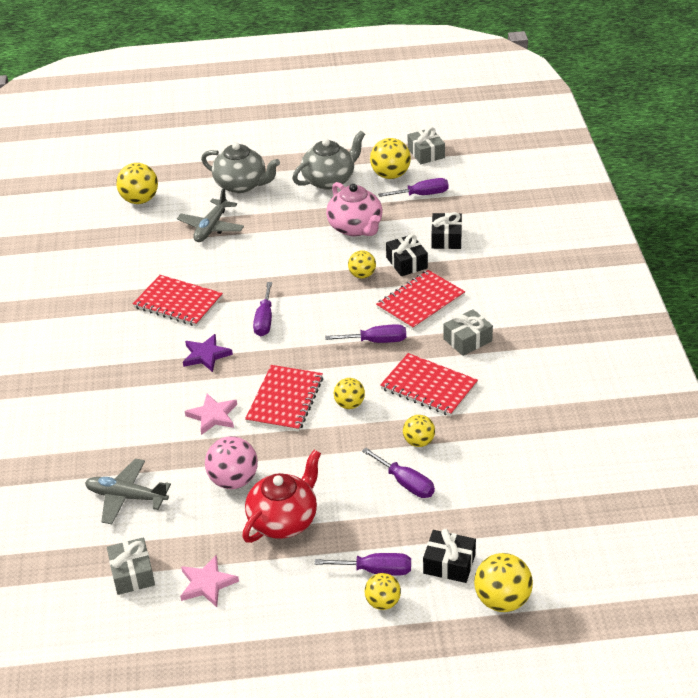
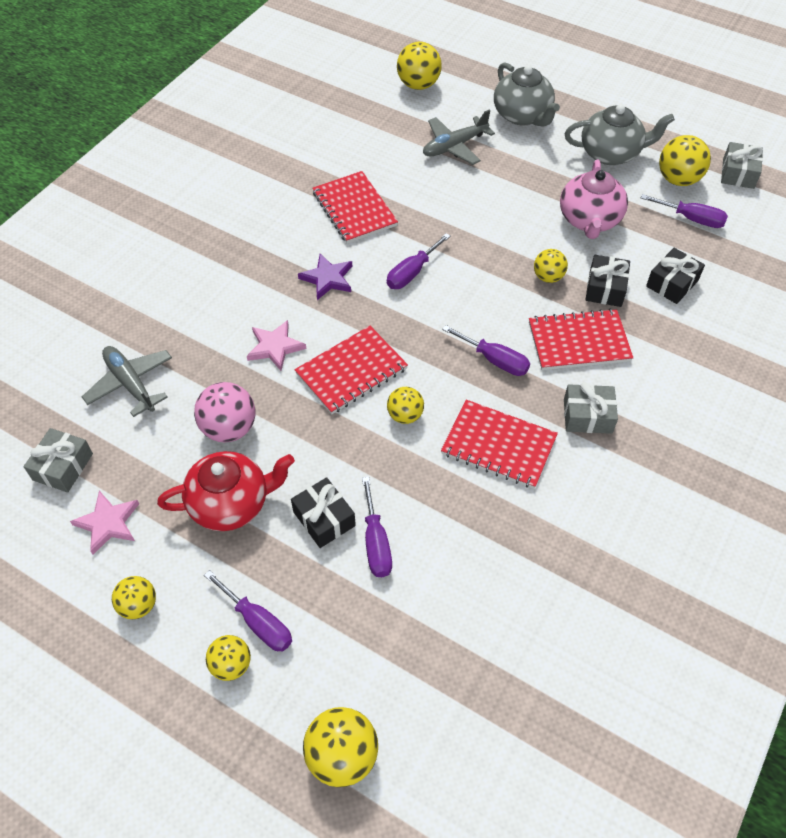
camera: 35 degrees right, 15 degrees up
(419, 442) = (431, 503): yellow ball -> yellow ball (138, 605)
(428, 387) = (498, 446): red notebook -> red notebook turned 45 degrees counterclockwise
(449, 564) = (331, 669): black gift -> black gift (324, 519)

